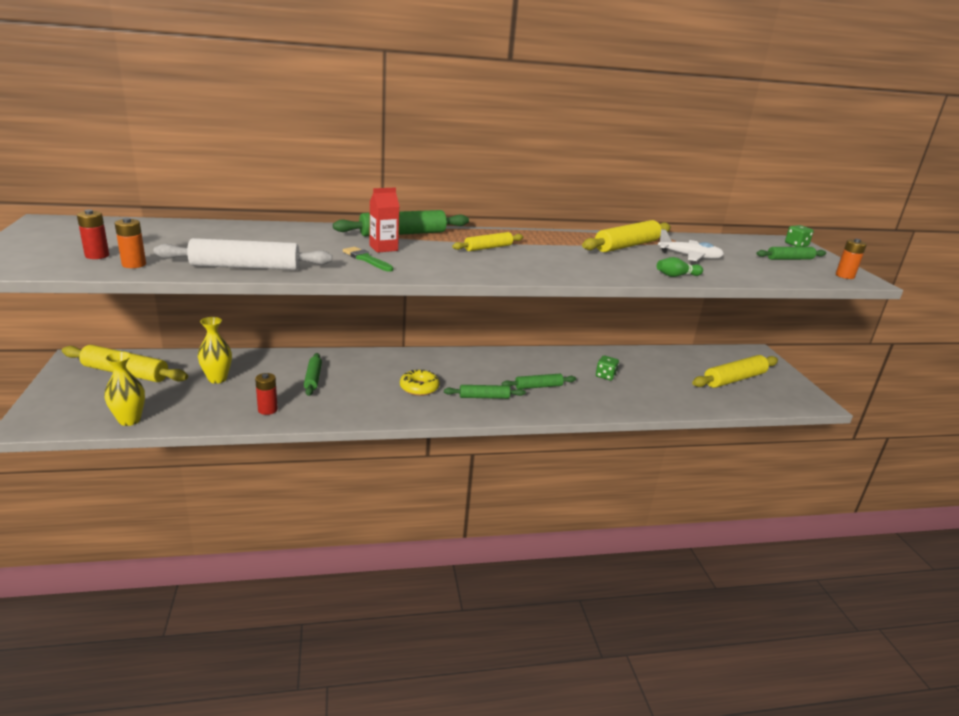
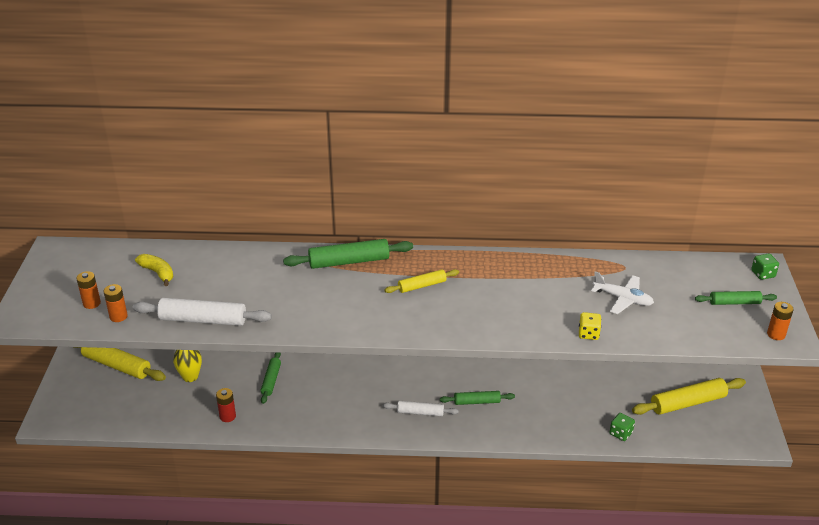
camera: 15 degrees right, 10 degrees up
(97, 255) = (91, 303): red battery -> orange battery
(129, 420) = (119, 421): yellow vase -> none
(183, 237) = (158, 273): none -> yellow banana
(366, 259) = (305, 307): green brush -> none
(383, 248) = (324, 288): red carton -> none
(419, 388) = (363, 397): yellow donut -> none
(484, 397) = (420, 412): green rolling pin -> white rolling pin
(605, 376) = (550, 391): green dice -> green dice (620, 433)
(626, 246) = (565, 279): yellow rolling pin -> none
(676, 276) = (588, 334): green bowling pin -> yellow dice

